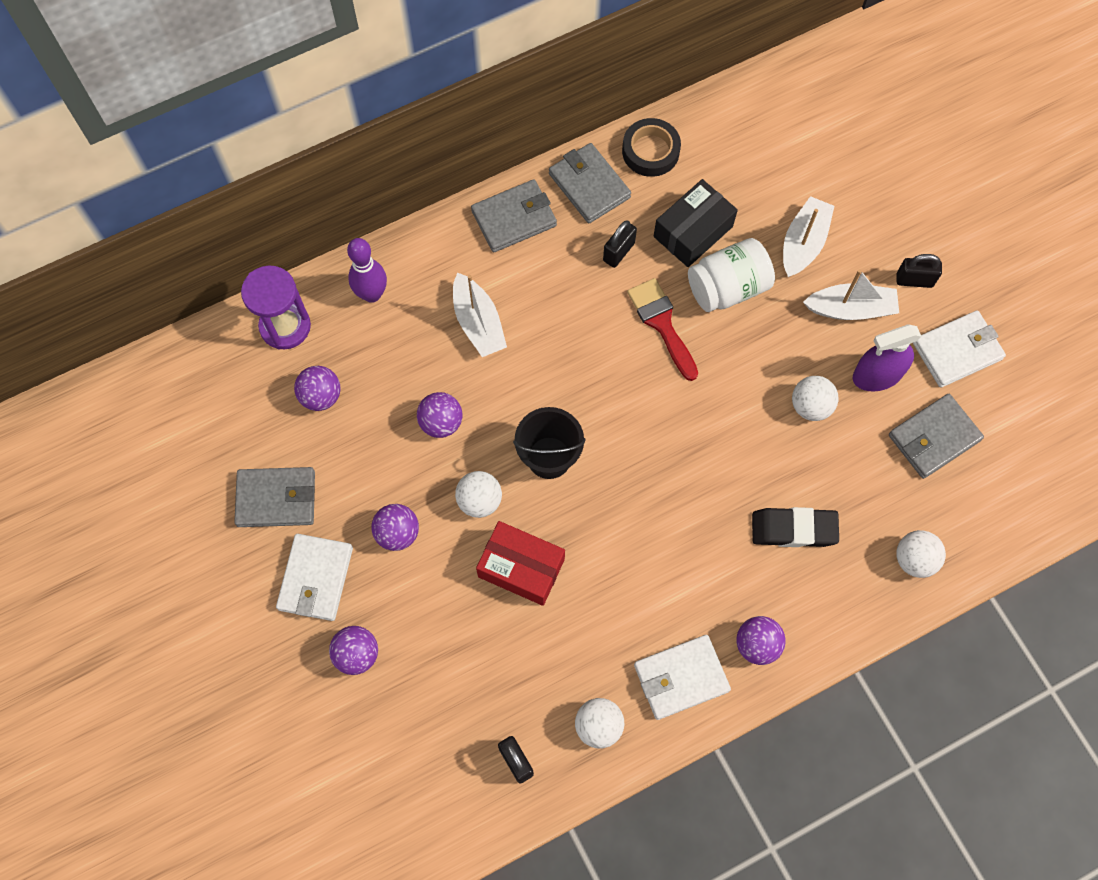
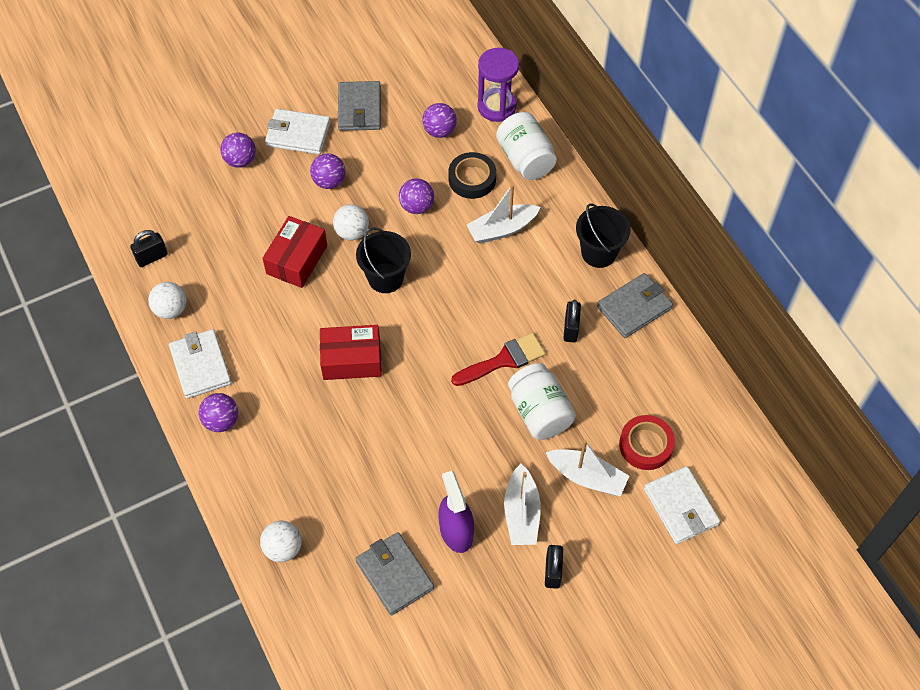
camera: 90 degrees right, 10 degrees down
(372, 294) = (525, 159): purple bowling pin -> white jar
(514, 218) = (598, 253): grey wallet -> black bucket
(618, 252) = (571, 329): black padlock -> black padlock turned 60 degrees clockwise
(650, 151) = (673, 355): black tape -> black tape (472, 179)
(666, 493) = (351, 359): none -> red box
(693, 231) = (594, 387): black box -> none
(762, 184) = (646, 445): none -> red tape
(793, 529) = (315, 453): black eraser -> none
(810, 406) = (427, 473): white ball -> none
(957, 351) = (480, 604): white wallet -> white wallet (680, 507)

